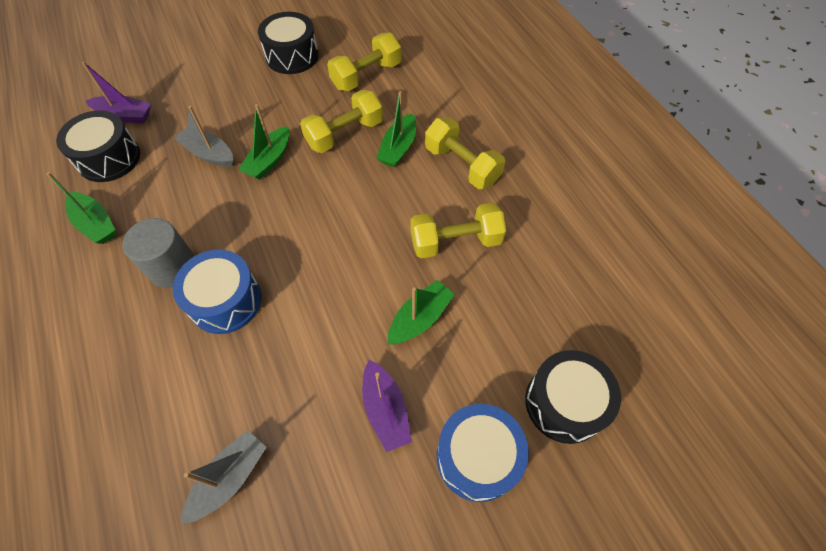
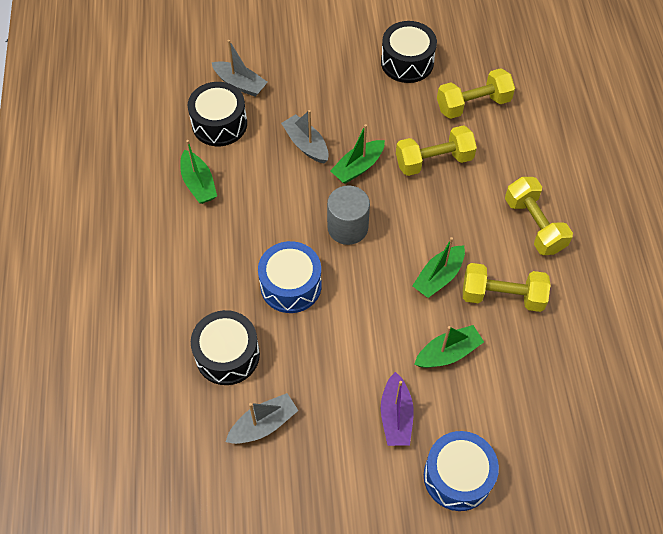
camera: 20 degrees right, 0 degrees up
(125, 115) = (240, 84): purple boat -> grey boat
(173, 267) = (254, 242): grey cylinder -> grey cylinder (347, 227)
(398, 148) = (480, 190): green boat -> green boat (438, 277)
(564, 403) = (545, 461): black drum -> black drum (227, 355)

